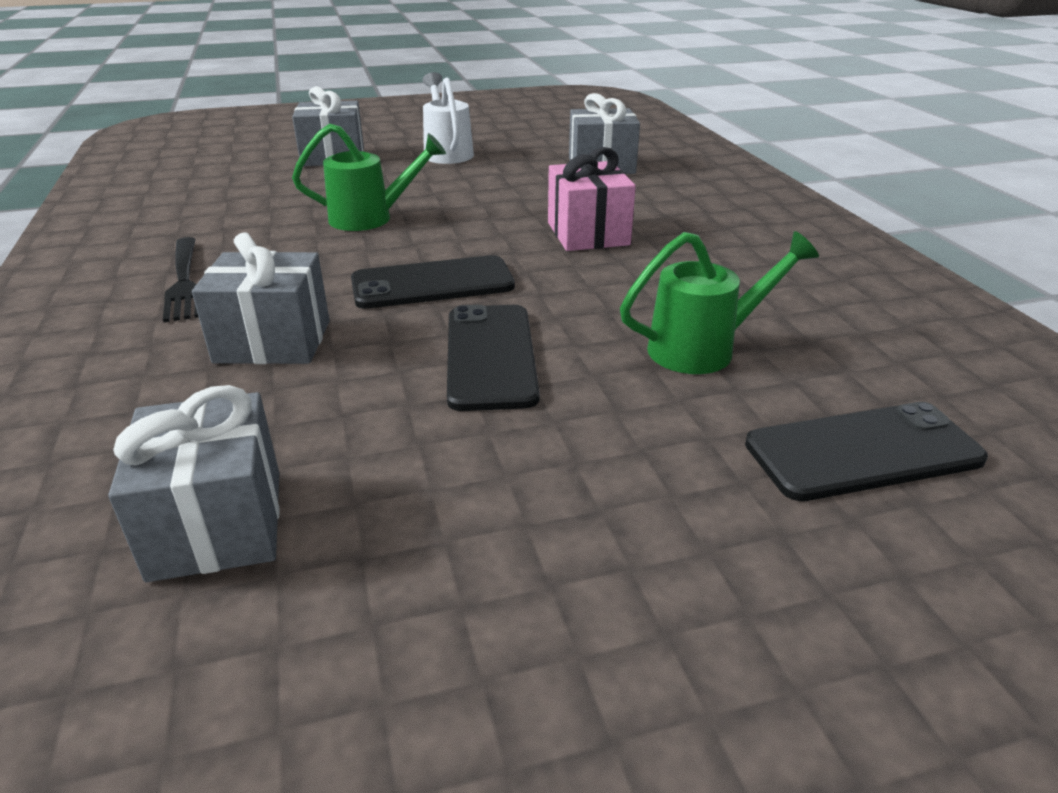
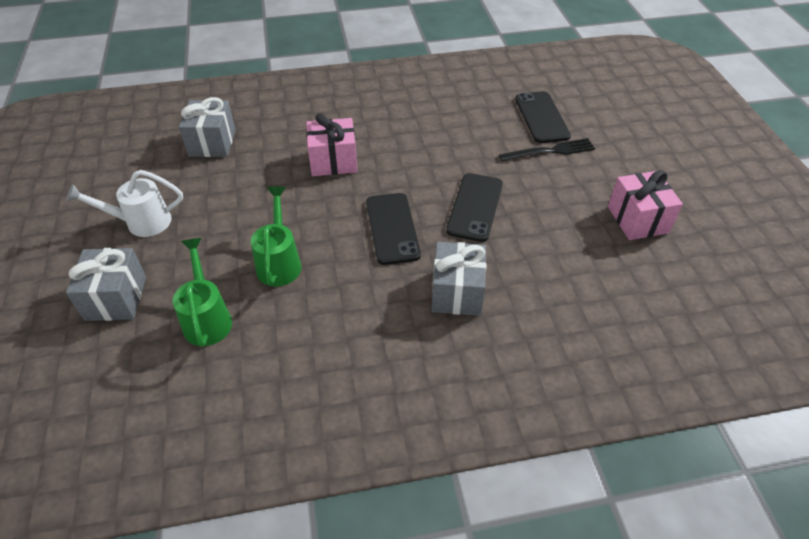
camera: 85 degrees left, 15 degrees up
(184, 282) = (372, 353): black fork -> black fork (551, 151)
(217, 524) = (604, 288): grey gift -> none
(458, 620) = (637, 219): none -> pink gift
(491, 356) = (475, 207): black phone -> black phone turned 75 degrees counterclockwise
(703, 349) = (470, 141): green watering can -> green watering can (207, 318)

